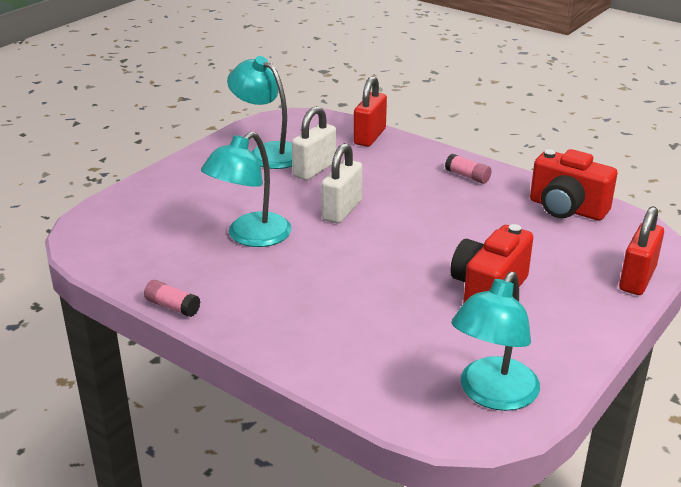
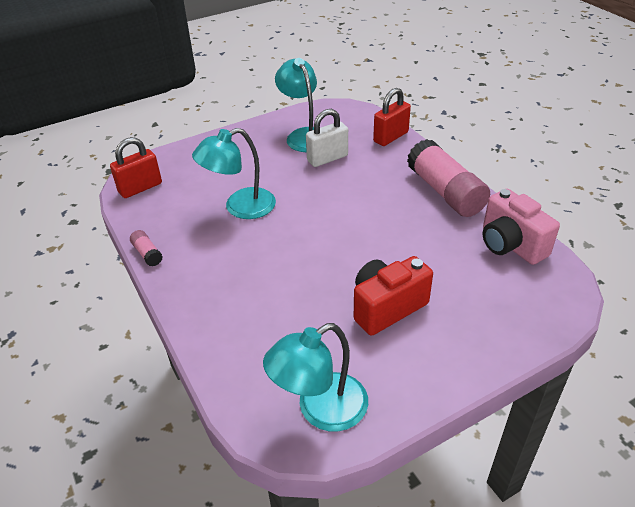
camera: 25 degrees right, 10 degrees up
(342, 210) = (323, 200): white padlock -> none
(467, 176) = (445, 192): pink glue stick -> pink glue stick, size x2.35
(566, 209) = (510, 245): red camera -> pink camera
(637, 279) = (527, 334): red padlock -> red padlock (140, 188)

